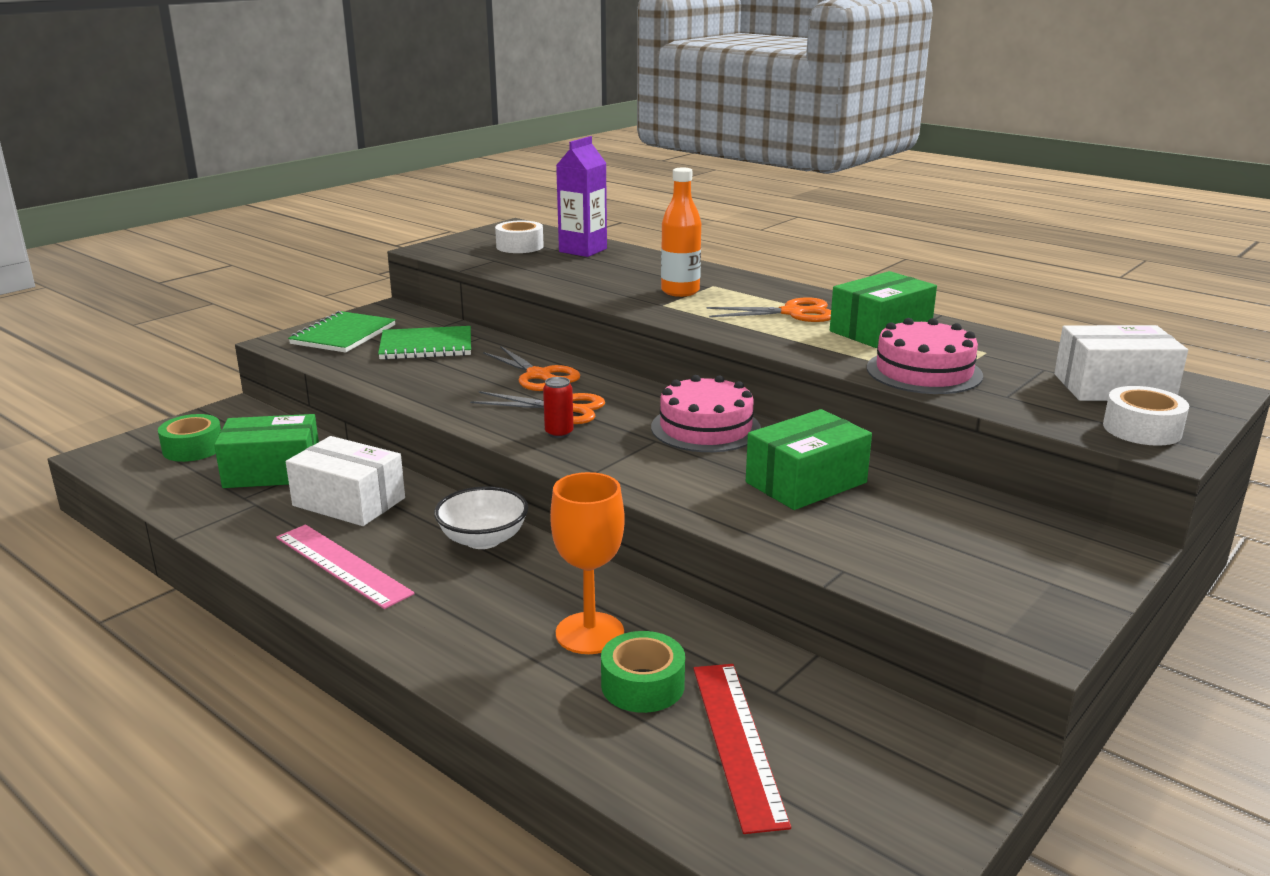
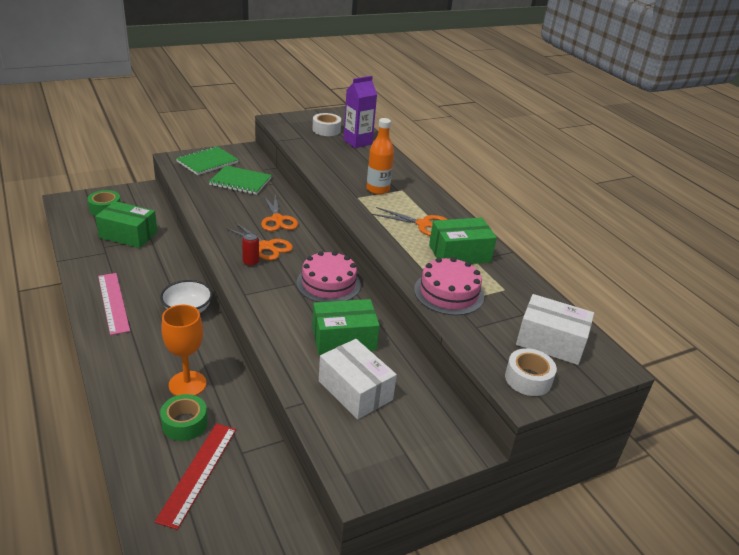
camera: 20 degrees right, 10 degrees up
(349, 502) = (147, 265): white box -> white box (355, 390)

